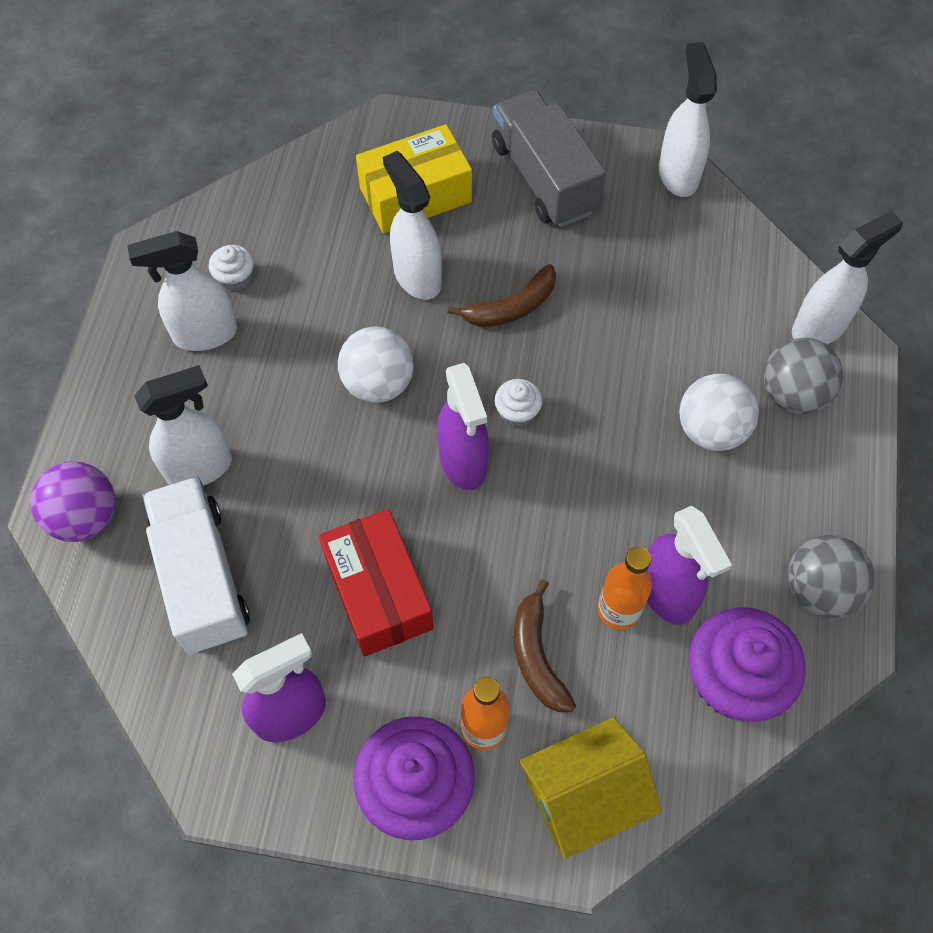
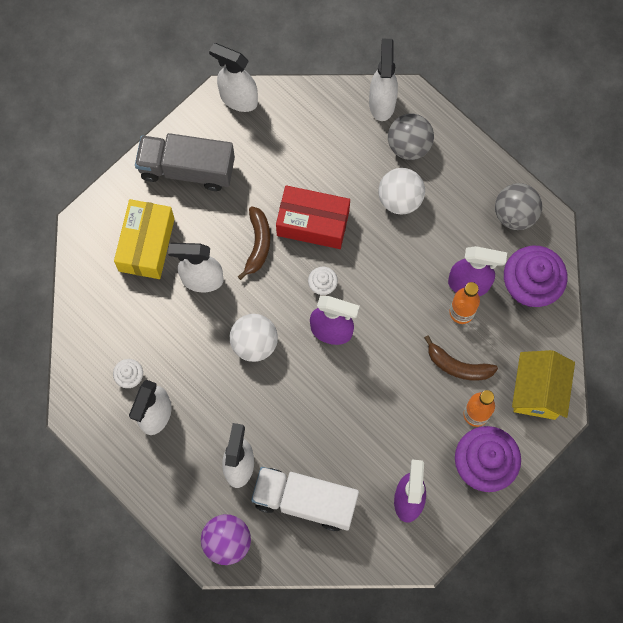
camera: 55 degrees left, 10 degrees up
(378, 592) = (374, 419): red box -> red box (313, 223)

